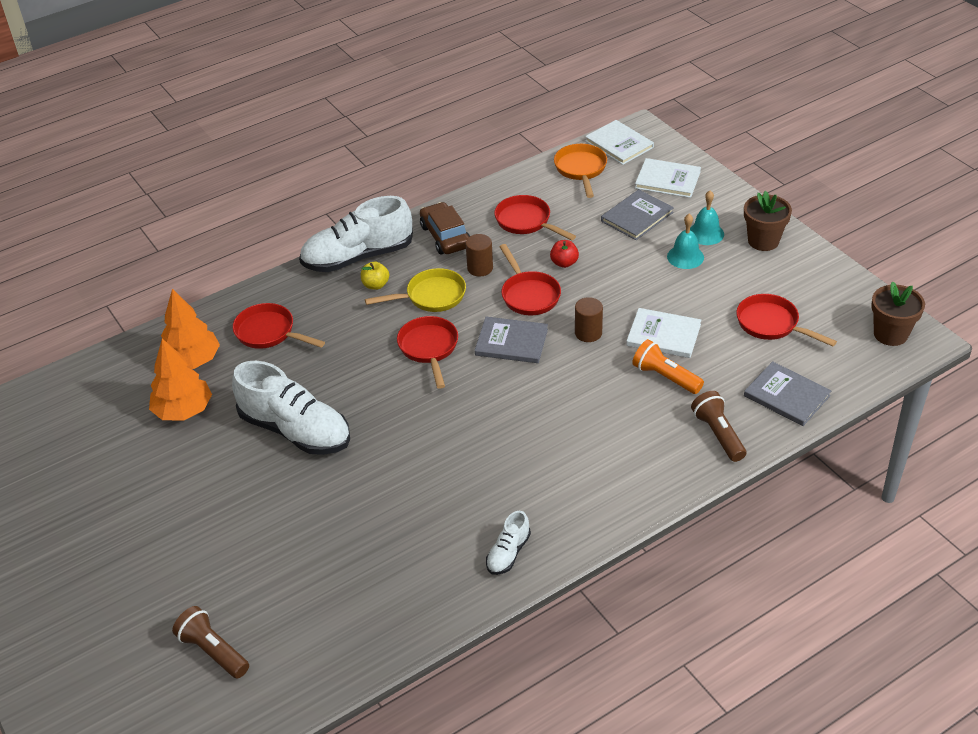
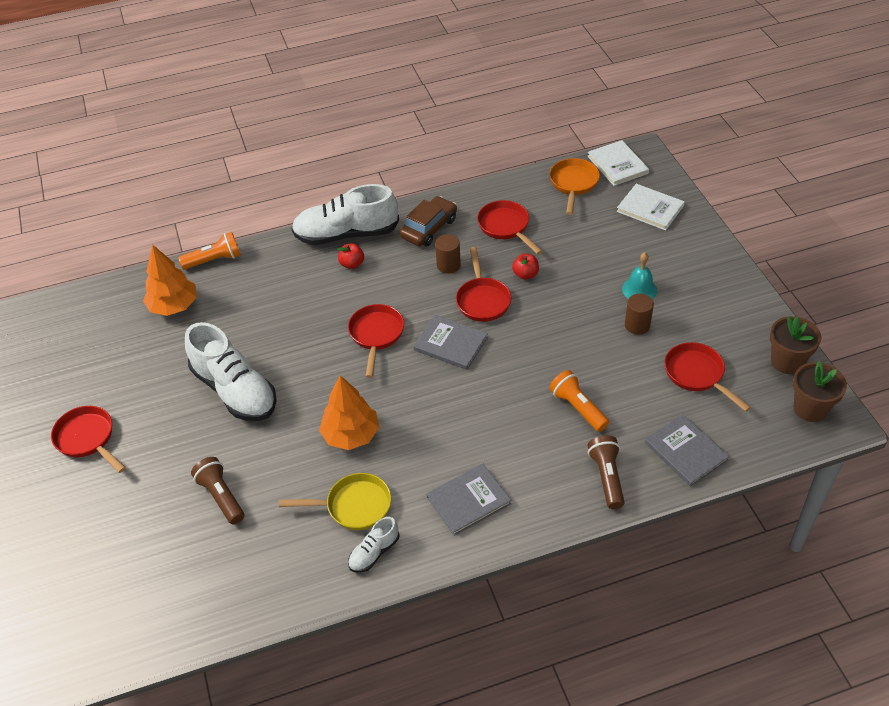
camera: 15 degrees right, 5 degrees up
(183, 411) = (150, 352): orange tree -> orange tree (351, 435)
(213, 651) = (93, 585): brown flashlight -> brown flashlight (221, 496)
(220, 307) = (214, 260): none -> orange flashlight
(269, 333) = (246, 292): red pan -> red pan (88, 439)
(375, 285) = (352, 264): yellow apple -> red apple
(431, 296) = (396, 285): yellow pan -> yellow pan (353, 506)
(445, 236) = (429, 228): brown car -> brown car turned 45 degrees clockwise
(588, 333) = (522, 349): brown cylinder -> brown cylinder (637, 325)
(637, 217) = (608, 240): grey book -> grey book (468, 501)
(663, 335) = (591, 365): white book -> none
(706, 233) = (667, 269): turquoise bell -> none
(763, 241) = (719, 287): brown flower pot -> brown flower pot (787, 362)

